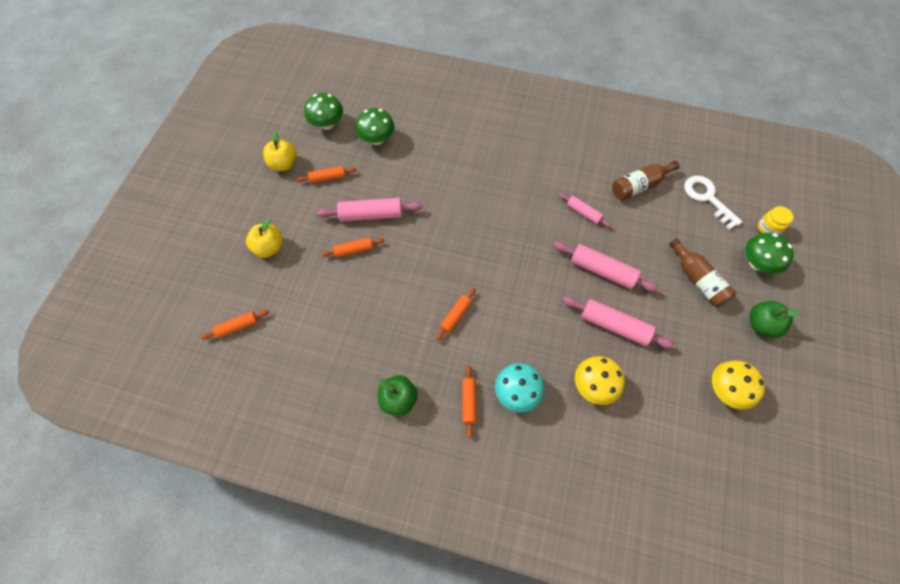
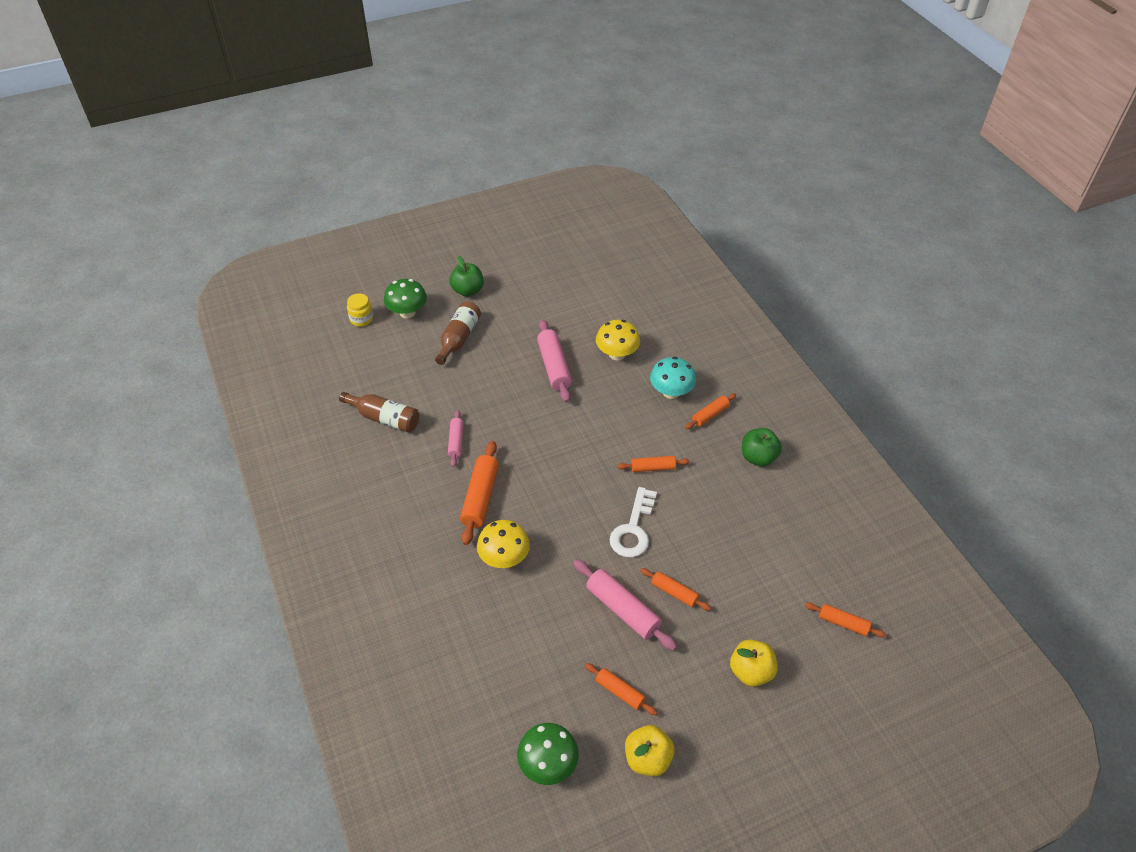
camera: 130 degrees left, 15 degrees down
(377, 139) = (522, 686): green mushroom -> none
(521, 197) = (480, 497): none -> orange rolling pin
(602, 271) = (508, 398): pink rolling pin -> none
(707, 198) = (359, 367): white key -> white key (633, 529)
(726, 390) = (543, 288): yellow mushroom -> yellow mushroom (504, 558)

